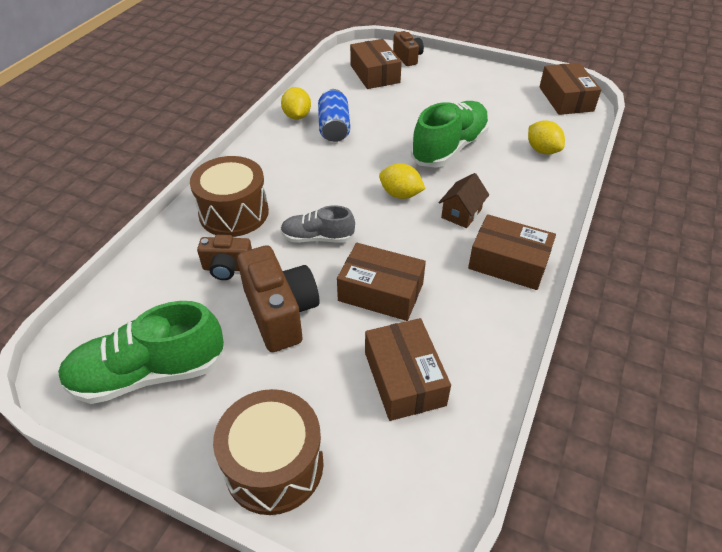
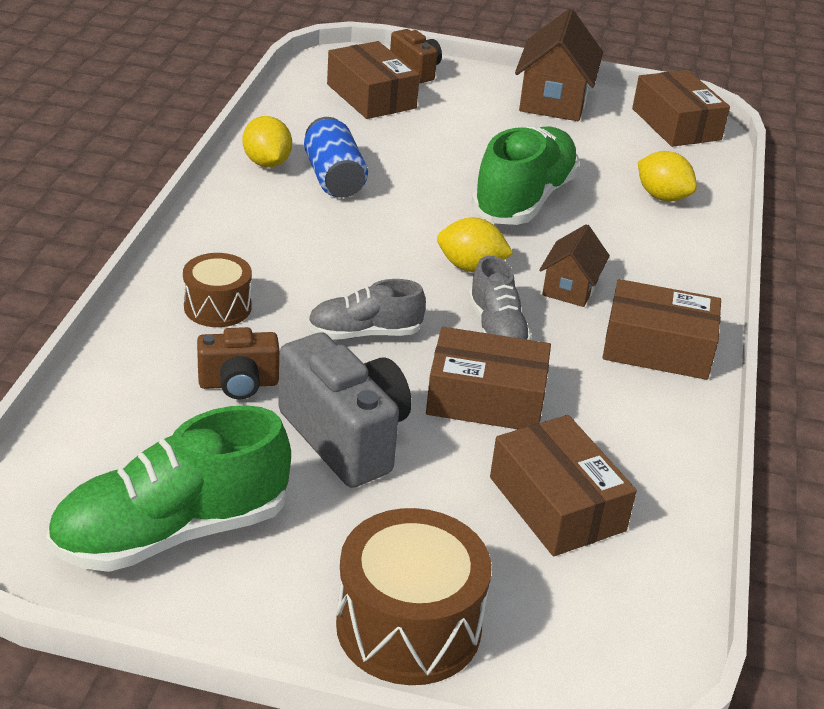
camera: 15 degrees left, 10 degrees down
(234, 213) = (217, 307): brown drum -> brown drum, size x0.60
(281, 313) = (345, 437): brown camera -> grey camera
(403, 241) = (497, 329): none -> grey shoe
(489, 80) = (553, 100): none -> brown house

